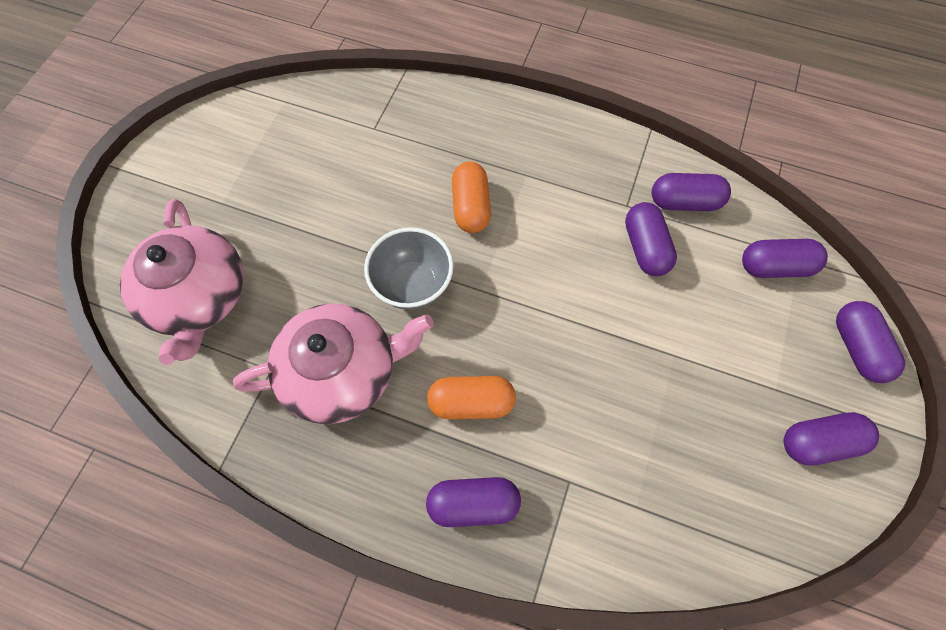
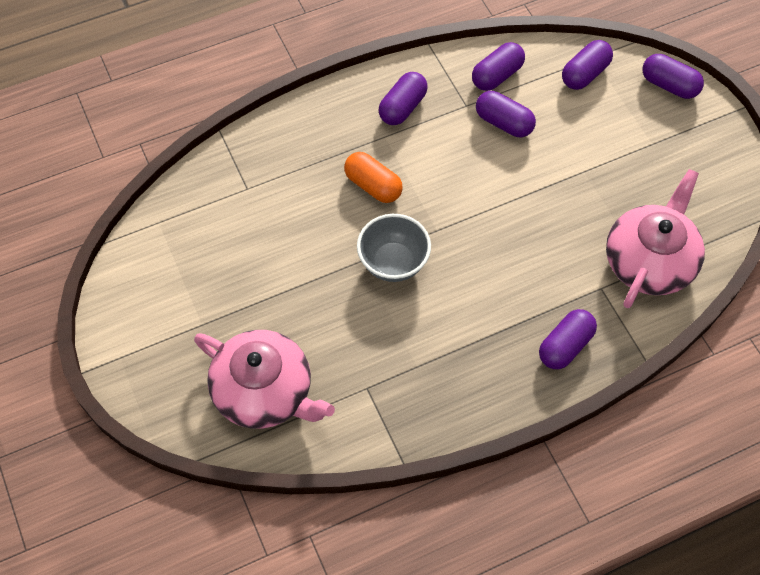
camera: 45 degrees left, 5 degrees down
(342, 372) = (411, 349): pink teapot -> pink teapot (650, 261)
(471, 402) = (504, 296): orange capsule -> none
(818, 442) = (698, 153): purple capsule -> purple capsule (402, 107)

